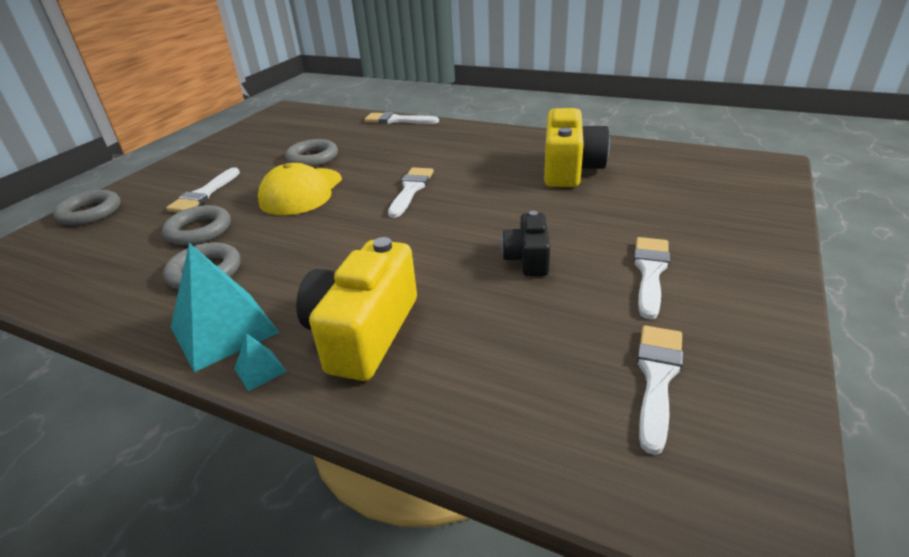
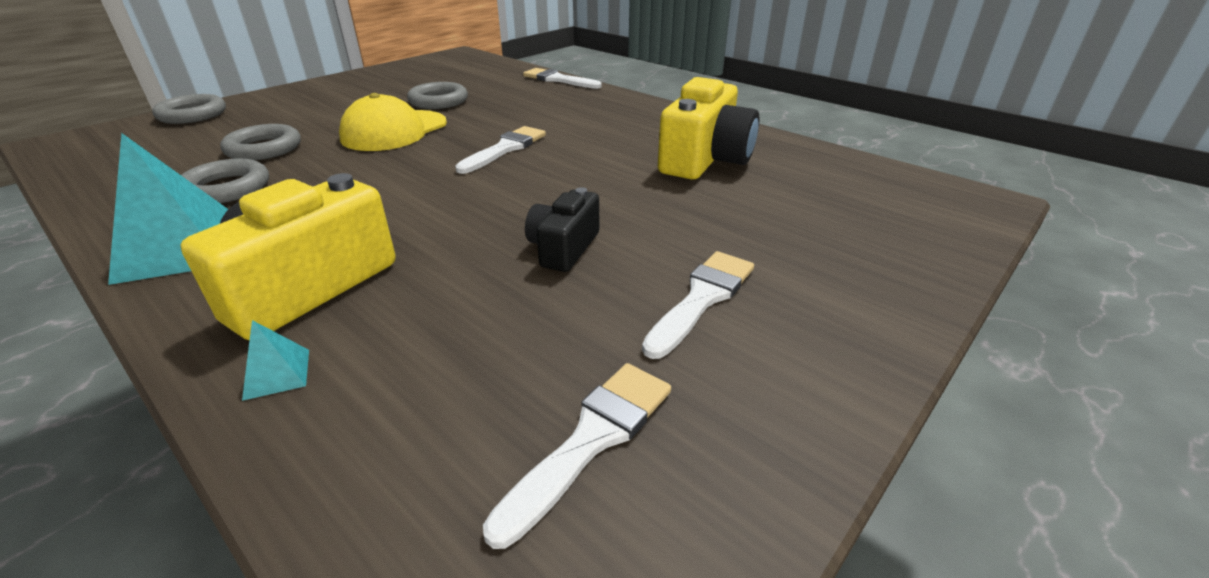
camera: 15 degrees right, 0 degrees up
(204, 194) = (304, 117): white brush -> none
(260, 370) = (167, 299): turquoise pyramid -> turquoise pyramid (277, 373)

